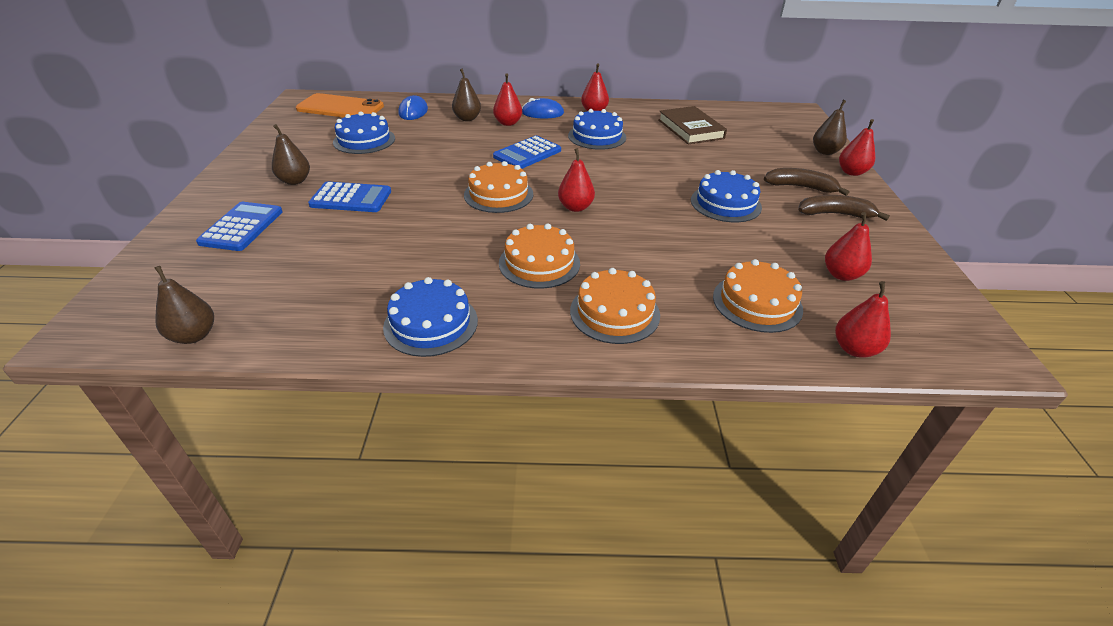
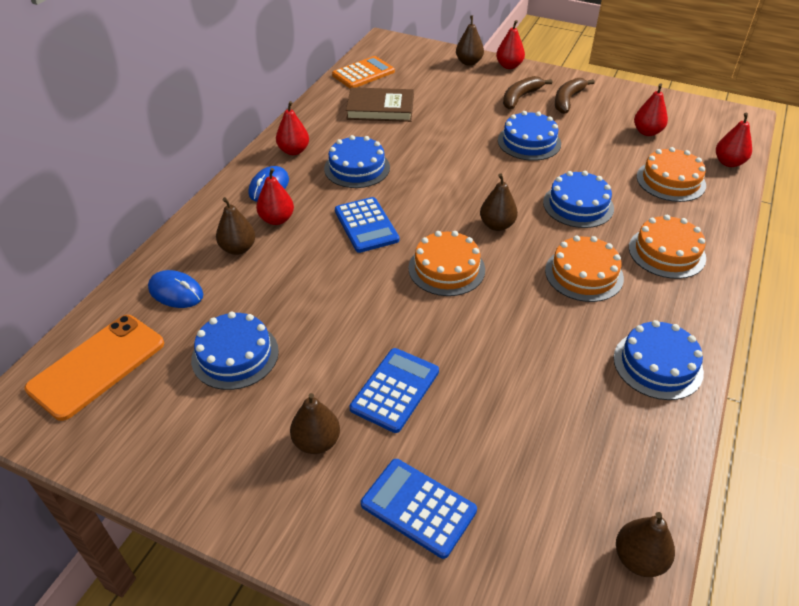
camera: 65 degrees left, 5 degrees up
(575, 207) = (497, 225): red pear -> brown pear
(647, 245) = (578, 205): none -> blue cake
(734, 113) = (363, 73): none -> orange calculator

